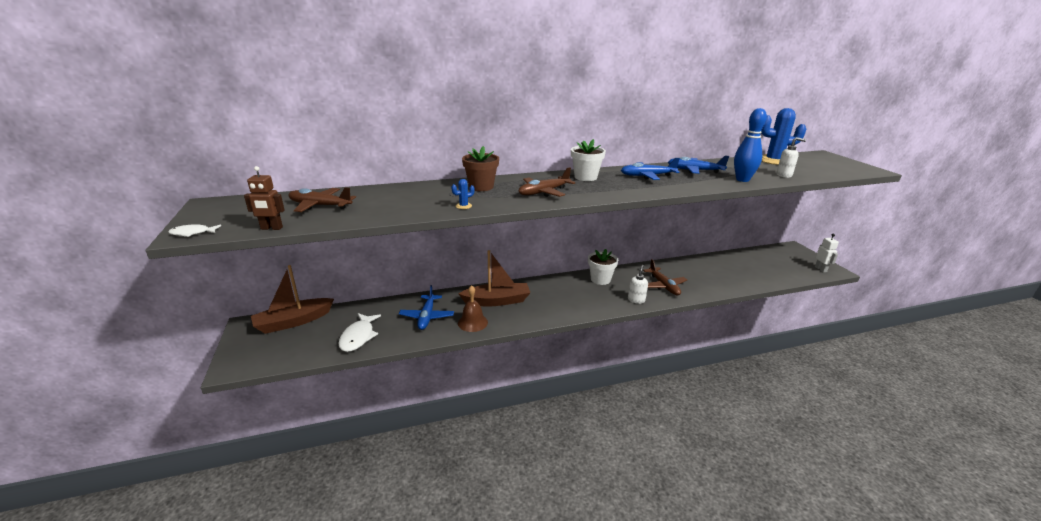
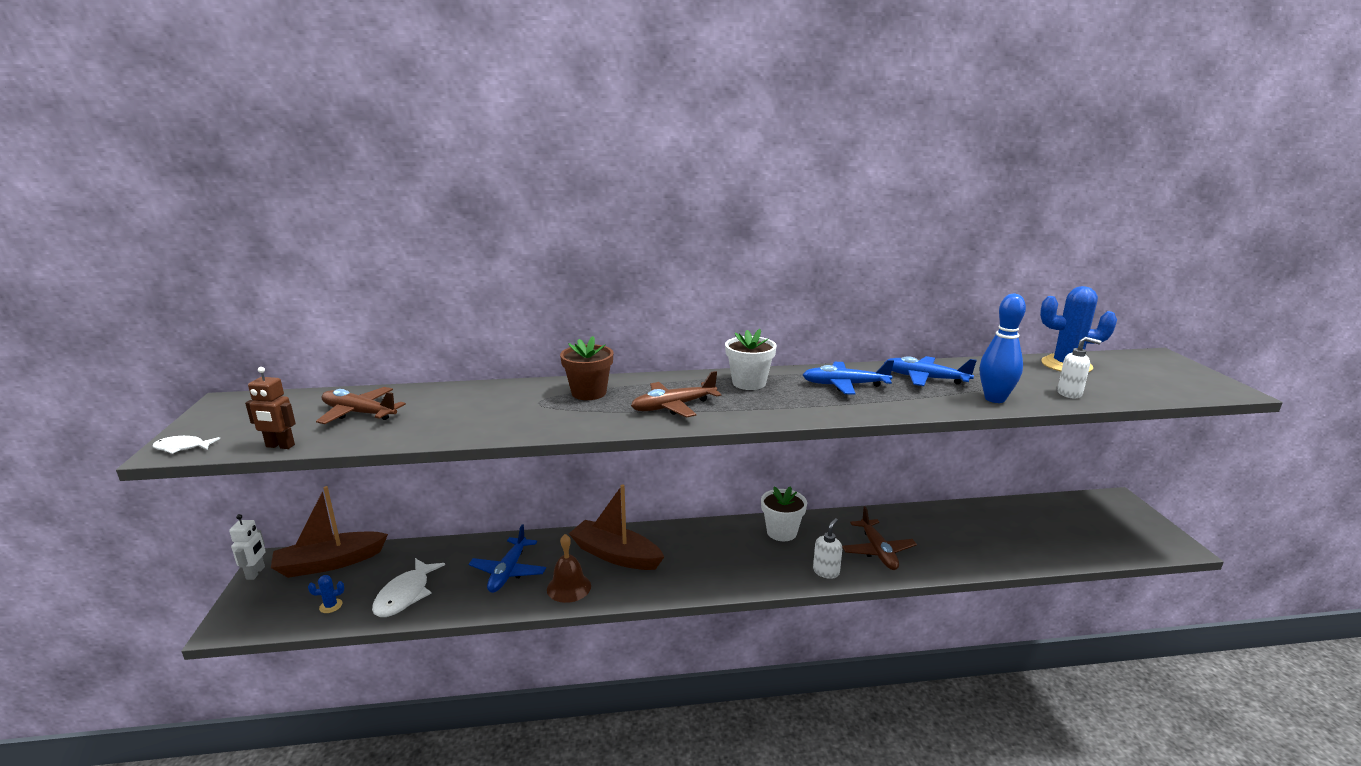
camera: 10 degrees right, 5 degrees down
(463, 206) = (547, 424): blue cactus -> blue cactus (331, 606)
(497, 301) = (615, 555): brown boat -> brown boat turned 150 degrees counterclockwise
(820, 269) = (1155, 542): white robot -> white robot (256, 573)

